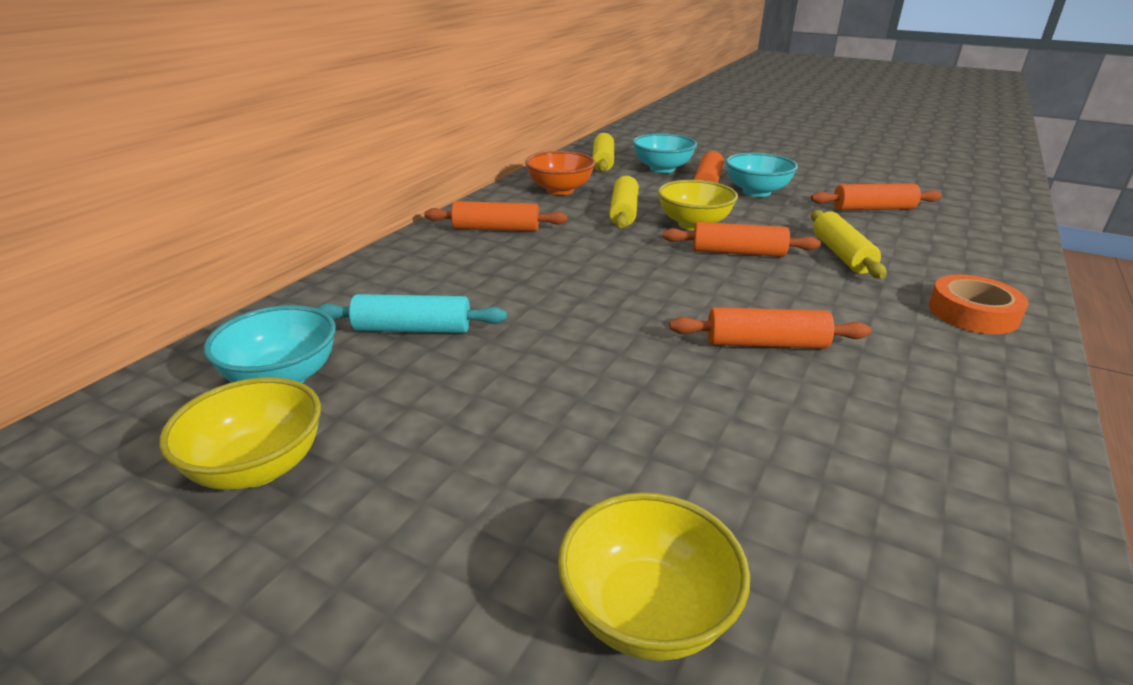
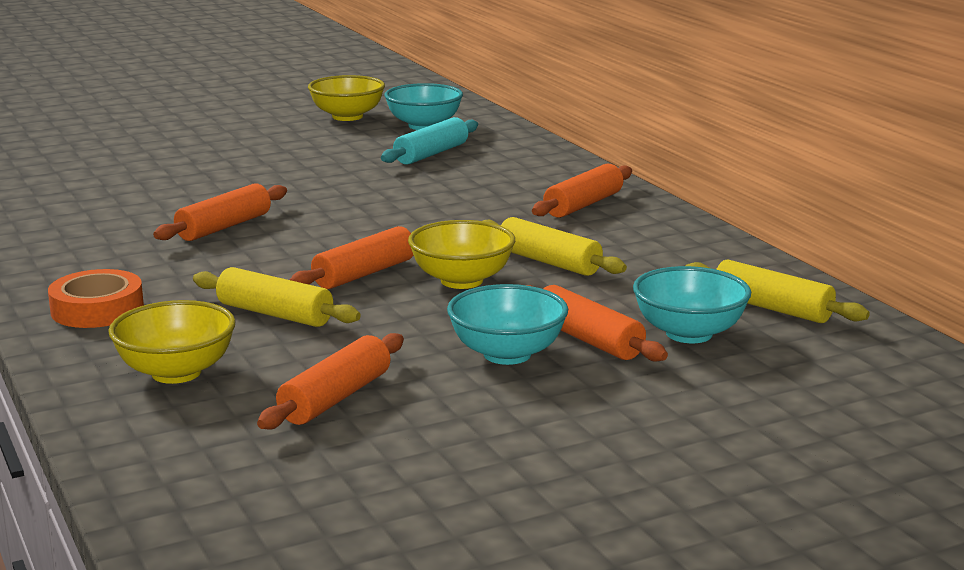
camera: 125 degrees right, 10 degrees down
(560, 190) = (670, 254): orange bowl -> none
(647, 612) = (135, 150): yellow bowl -> yellow bowl (176, 372)

